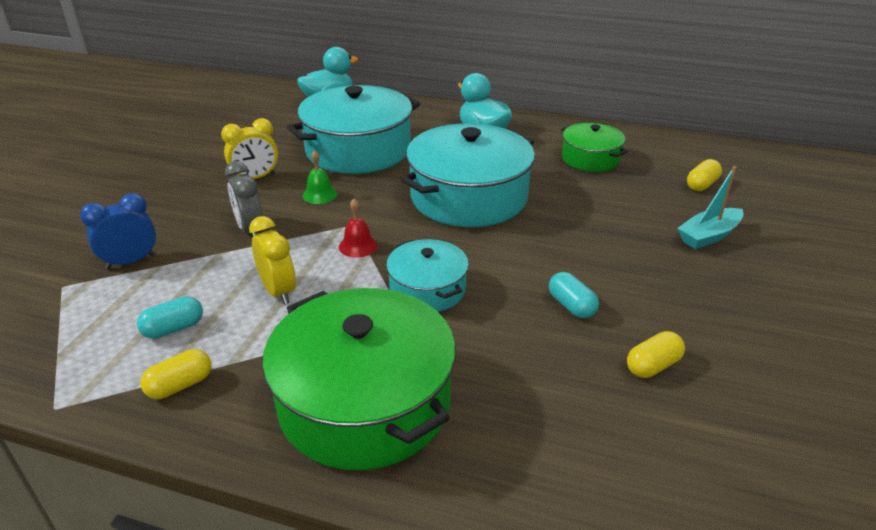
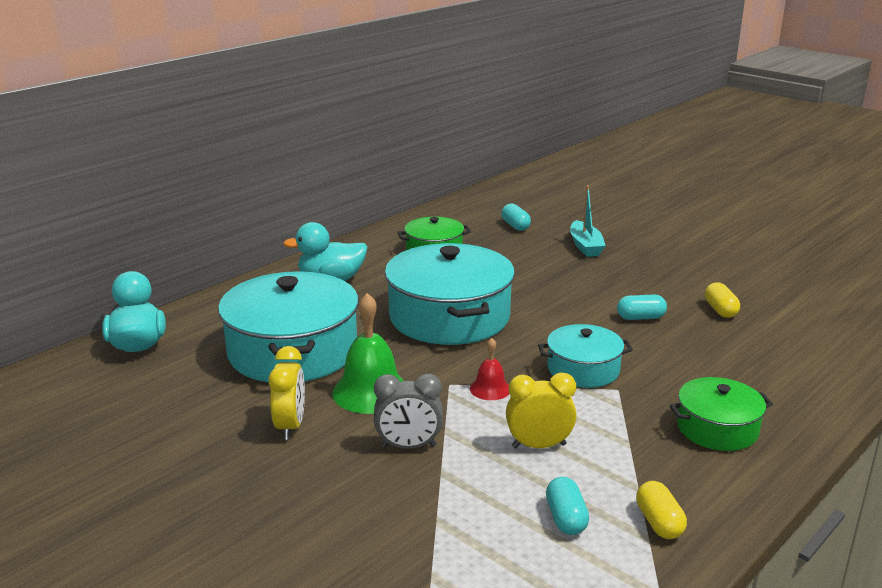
camera: 65 degrees left, 10 degrees down
(131, 262) = (412, 540): blue clock -> none
(319, 194) = (371, 392): green bell -> green bell, size x1.87
(365, 402) = (717, 428): green pot -> green pot, size x0.54
(701, 185) = (515, 226): yellow capsule -> turquoise capsule

